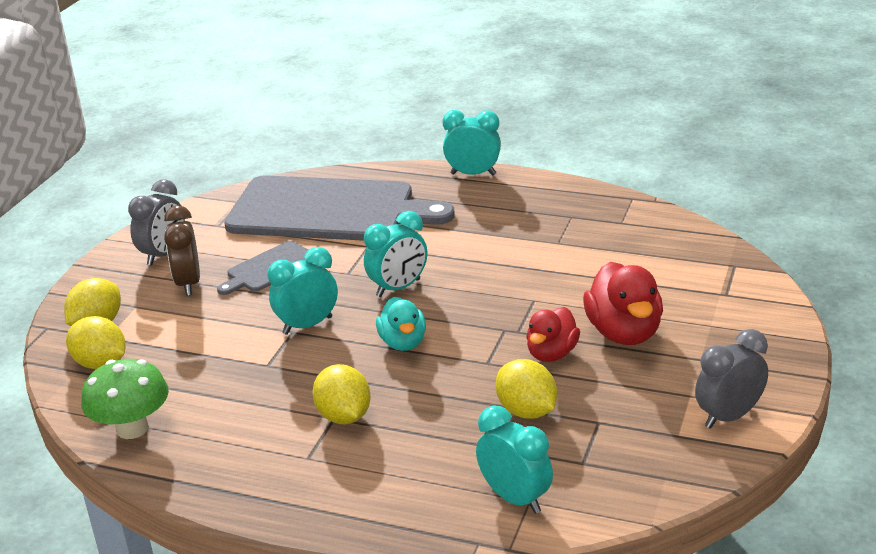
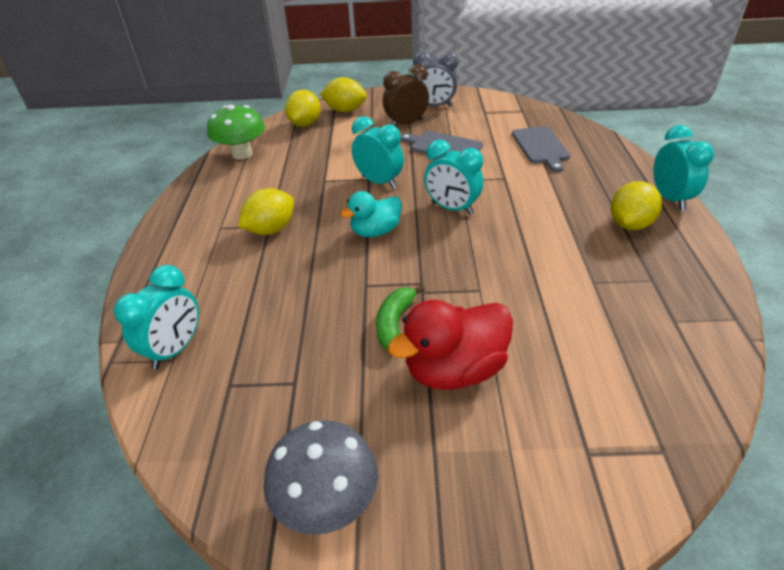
camera: 70 degrees right, 10 degrees up
(328, 210) = (541, 147): grey cutting board -> grey cutting board, size x0.45
(526, 411) = (299, 327): yellow lemon -> yellow lemon (630, 224)
(552, 354) = (395, 323): red duck -> green banana
(728, 417) = (327, 502): grey clock -> grey mushroom

